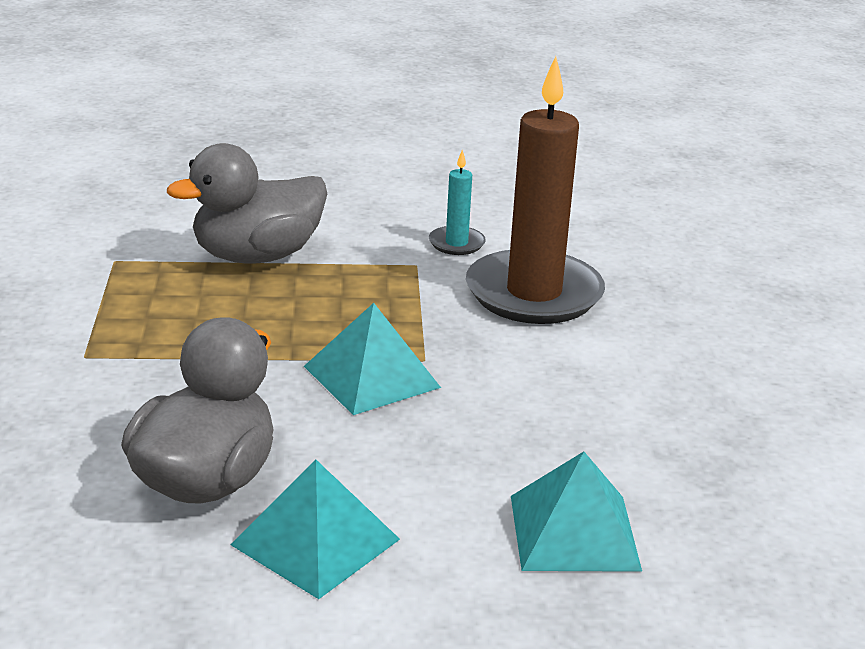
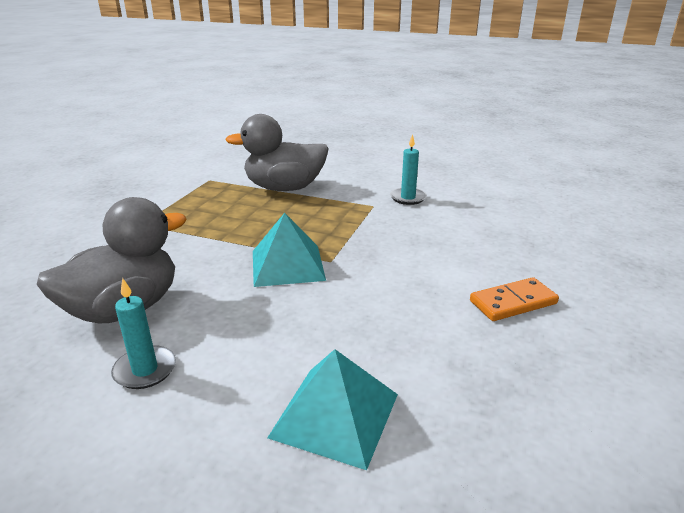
camera: 25 degrees right, 0 degrees up
(315, 542) = (145, 370): turquoise pyramid -> turquoise candle
(534, 293) = (436, 233): brown candle -> none
(681, 369) = (513, 302): none -> orange domino

